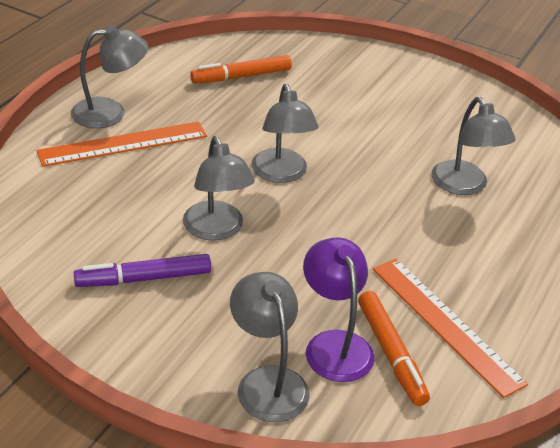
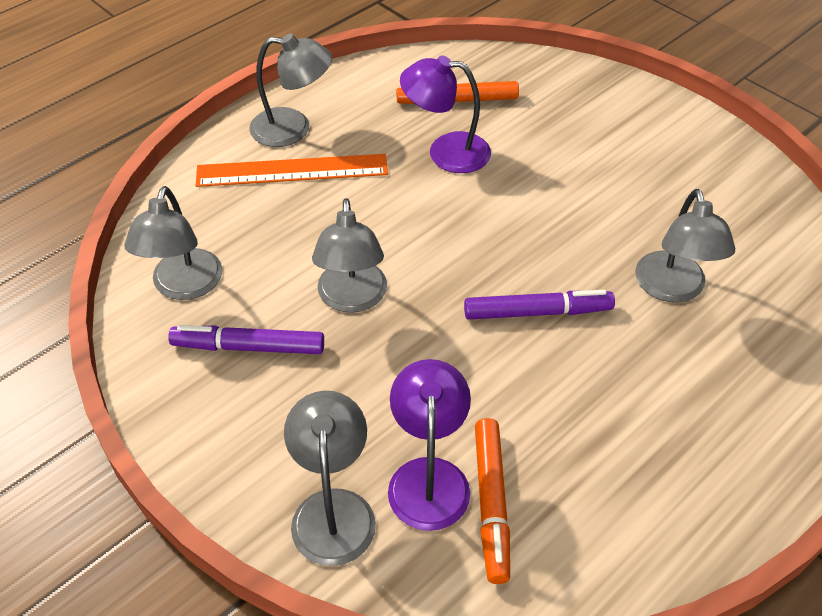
camera: 20 degrees right, 10 degrees up
(248, 114) = (446, 152): none -> purple lamp
(281, 174) = (454, 237): grey lamp -> grey lamp (184, 286)
(369, 217) = (537, 312): none -> purple marker
(445, 324) = (574, 477): orange ruler -> none

